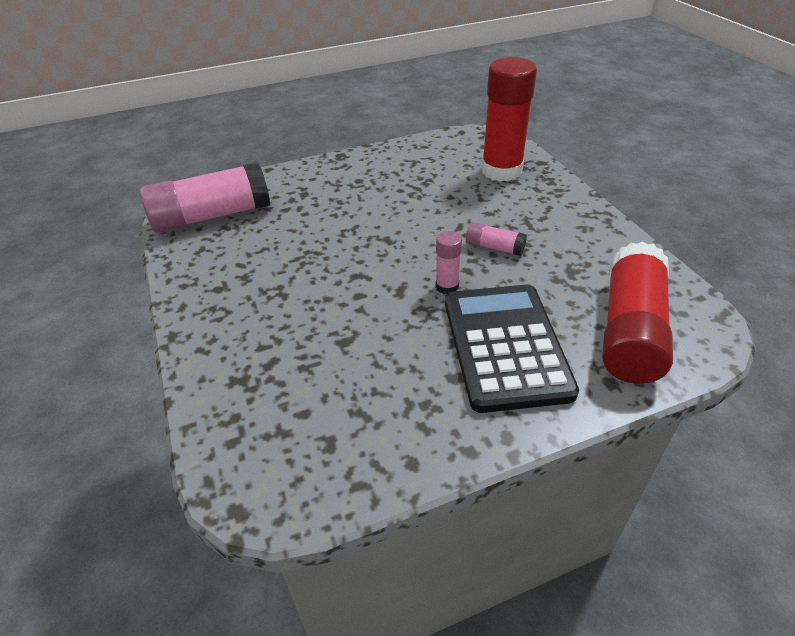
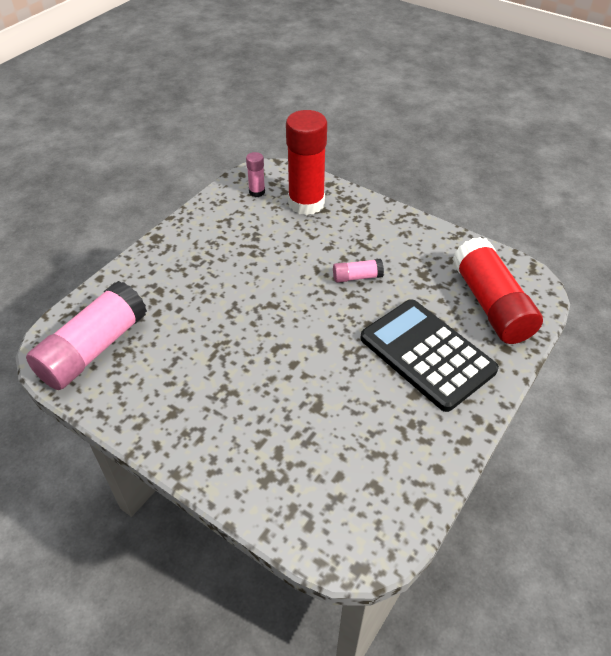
camera: 35 degrees left, 5 degrees up
(447, 286) = (351, 326): pink glue stick -> pink glue stick (257, 192)

